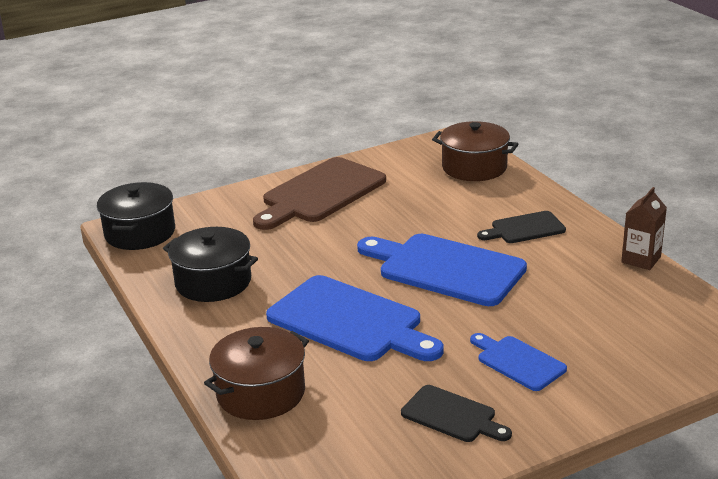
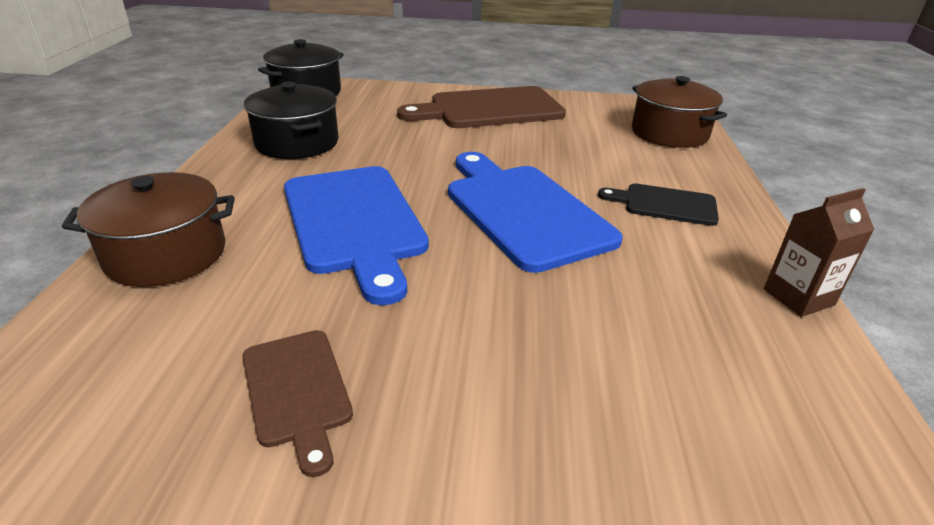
camera: 30 degrees right, 5 degrees up
(452, 415) = (297, 391): black cutting board -> brown cutting board
(518, 362) = (473, 359): blue cutting board -> none

